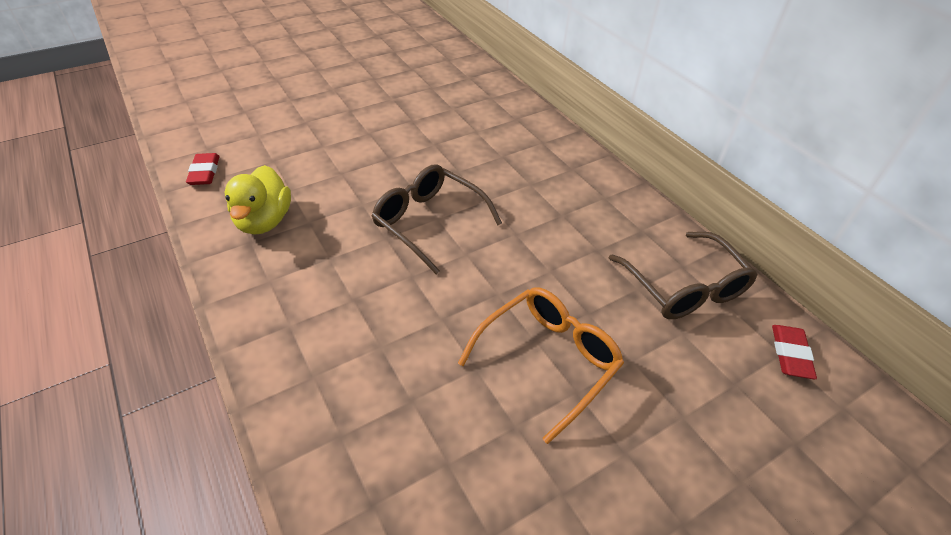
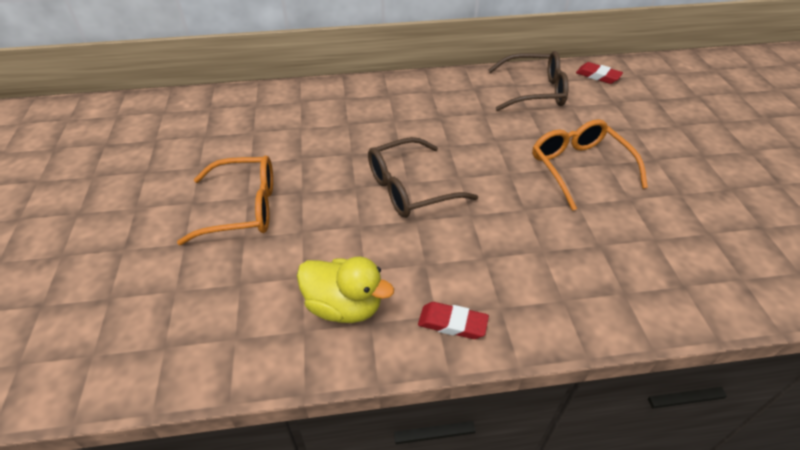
camera: 65 degrees left, 0 degrees up
(205, 172) = (216, 354): red eraser -> red eraser (452, 323)
(354, 135) = (243, 208): none -> orange glasses

